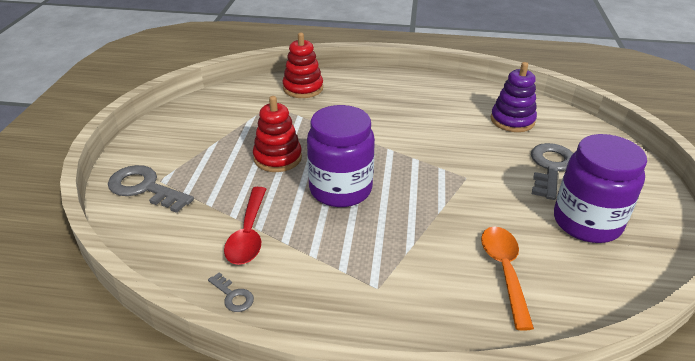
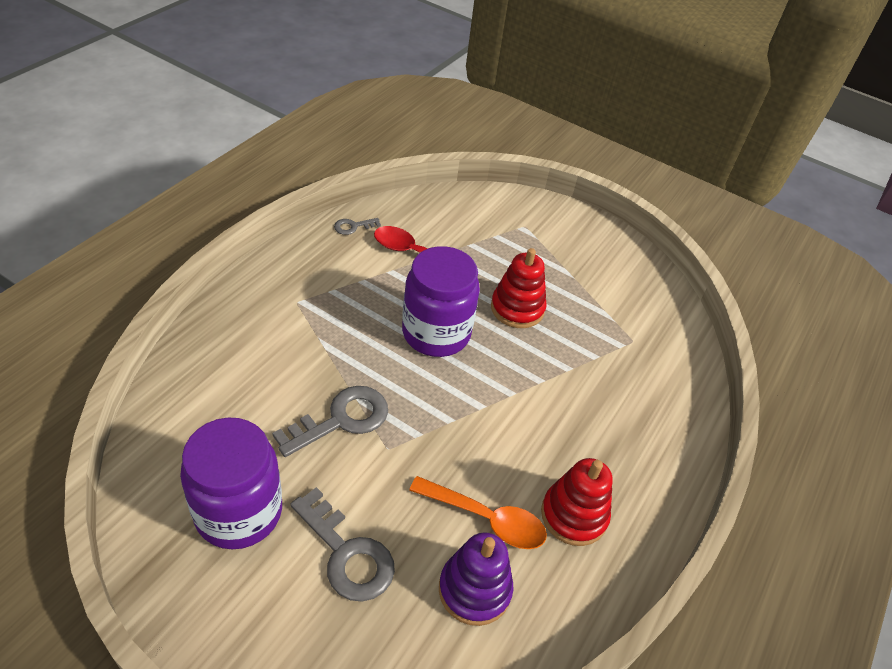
camera: 110 degrees right, 10 degrees up
(145, 188) = (517, 215): grey key -> grey key (341, 419)
(303, 88) = (666, 386): red stacking toy -> red stacking toy (574, 515)
(504, 271) = (243, 392): orange spoon -> orange spoon (486, 519)

